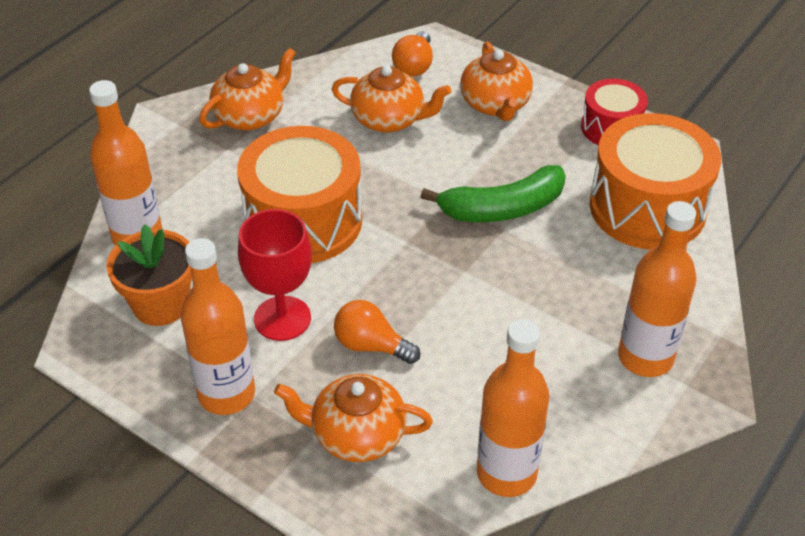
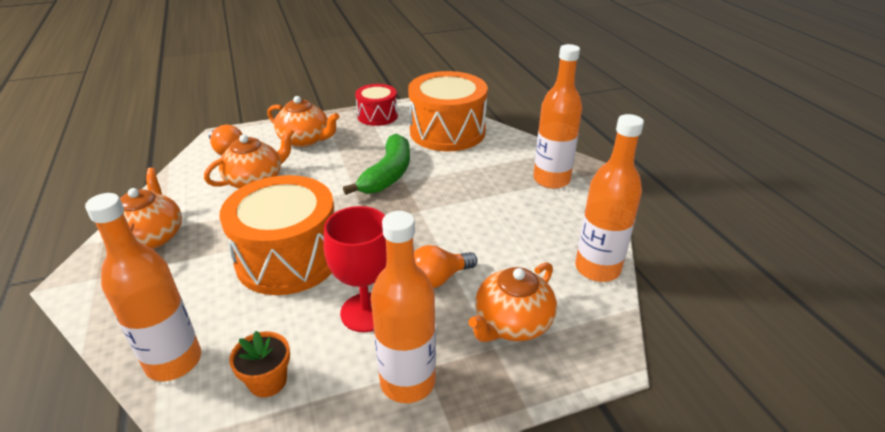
camera: 55 degrees left, 10 degrees down
(161, 304) = (268, 381): orange flower pot -> orange flower pot, size x0.64

